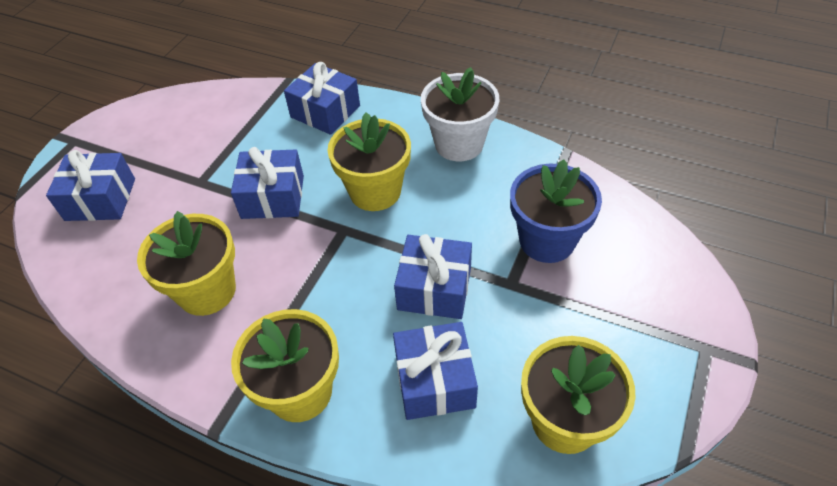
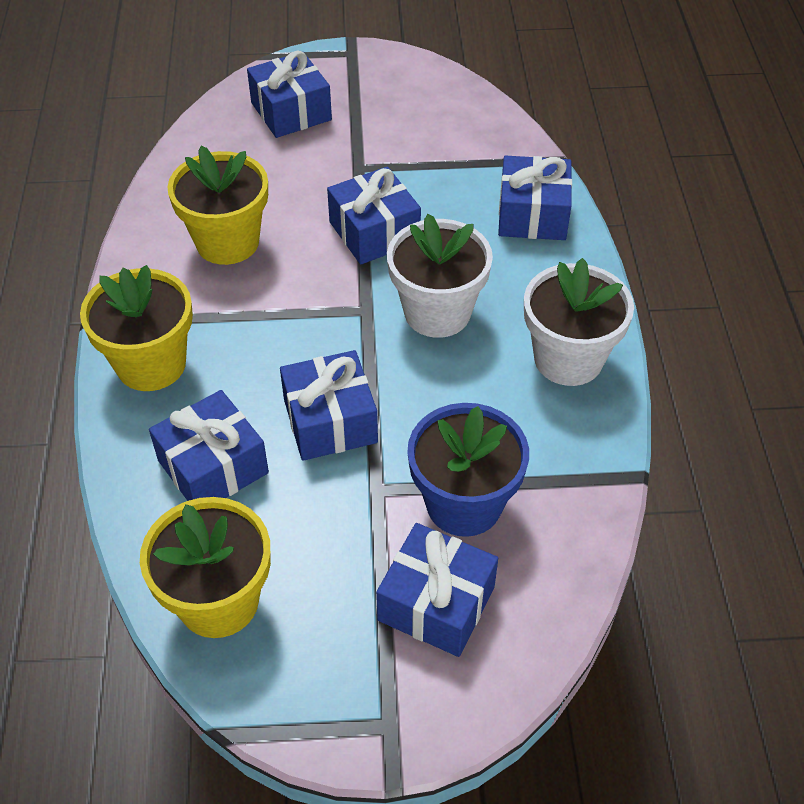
camera: 60 degrees right, 0 degrees up
(375, 191) = (437, 312): yellow flower pot -> white flower pot
(620, 286) = (436, 603): none -> blue gift

